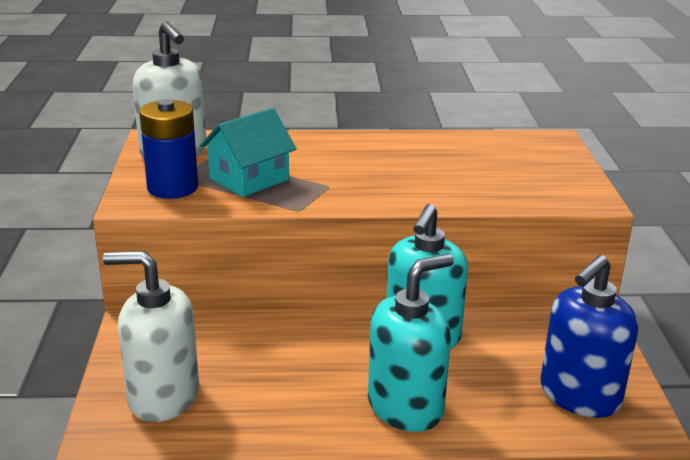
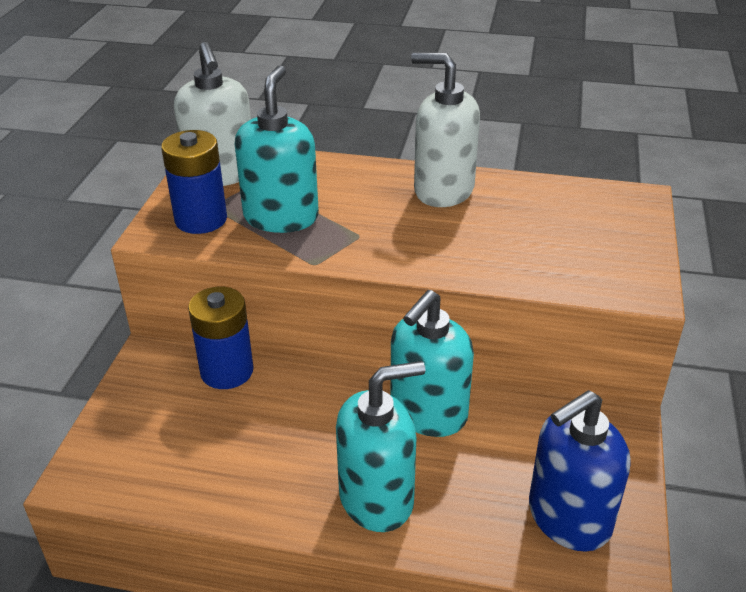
camera: 15 degrees right, 10 degrees up
(163, 396) = (146, 443): white soap dispenser -> white soap dispenser (443, 190)
(217, 328) = (227, 371): none -> blue battery
(249, 179) = (281, 217): turquoise house -> turquoise soap dispenser

